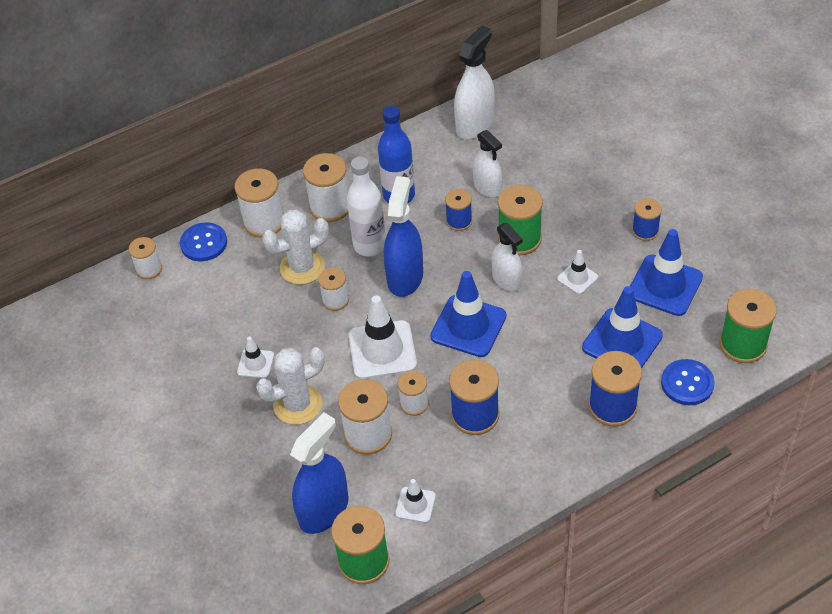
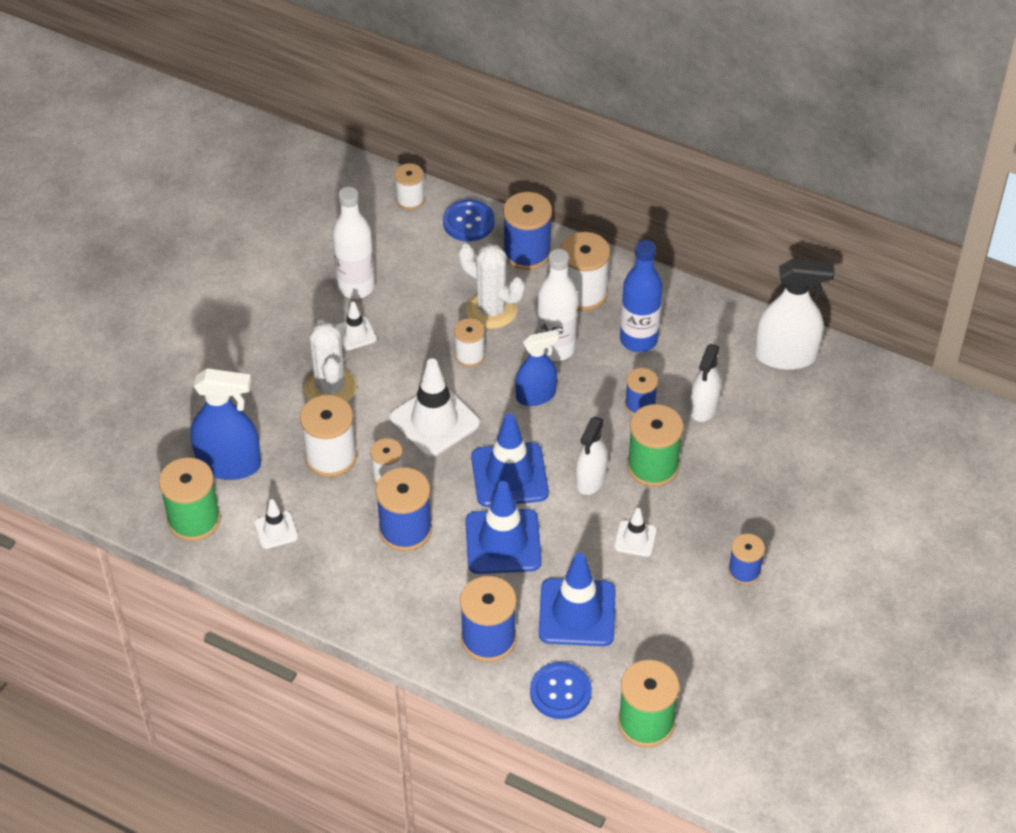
camera: 55 degrees right, 0 degrees up
(208, 342) = (356, 287): none -> white bottle
(264, 222) = (527, 252): white spool -> blue spool
(297, 404) = (330, 388): white cactus -> white cactus turned 45 degrees clockwise
(405, 277) = (536, 395): blue spray bottle -> blue spray bottle, size x0.66
(665, 285) = (679, 620): blue traffic cone -> blue traffic cone (503, 542)

